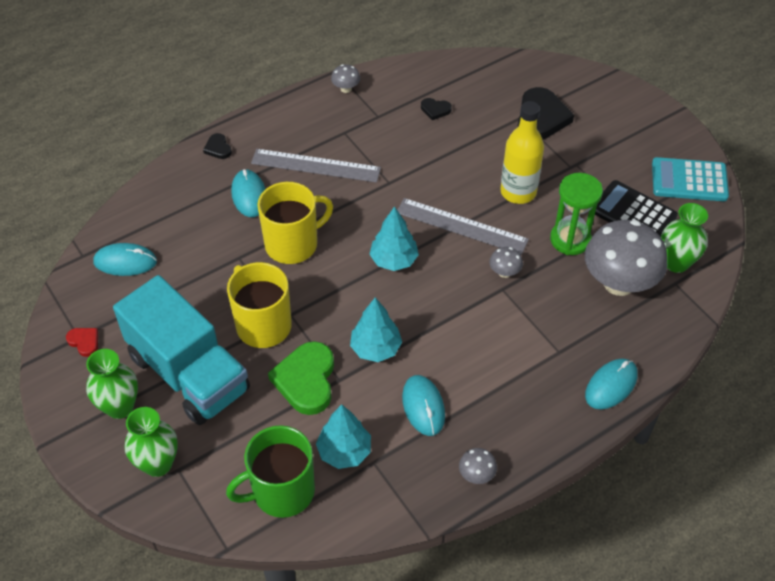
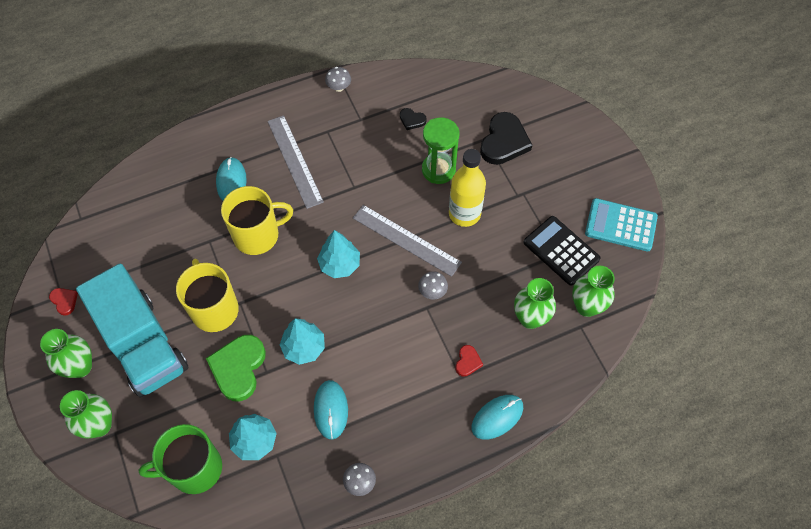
camera: 10 degrees right, 10 degrees up
(125, 262) = (114, 230): turquoise mouse -> none
(218, 148) = (215, 131): black heart -> none
(315, 166) = (294, 161): grey ruler -> grey ruler turned 45 degrees clockwise
(563, 335) = (467, 362): none -> red heart
(570, 239) = (498, 268): green hourglass -> green hourglass (438, 170)
(619, 283) = (530, 318): grey mushroom -> green vase

